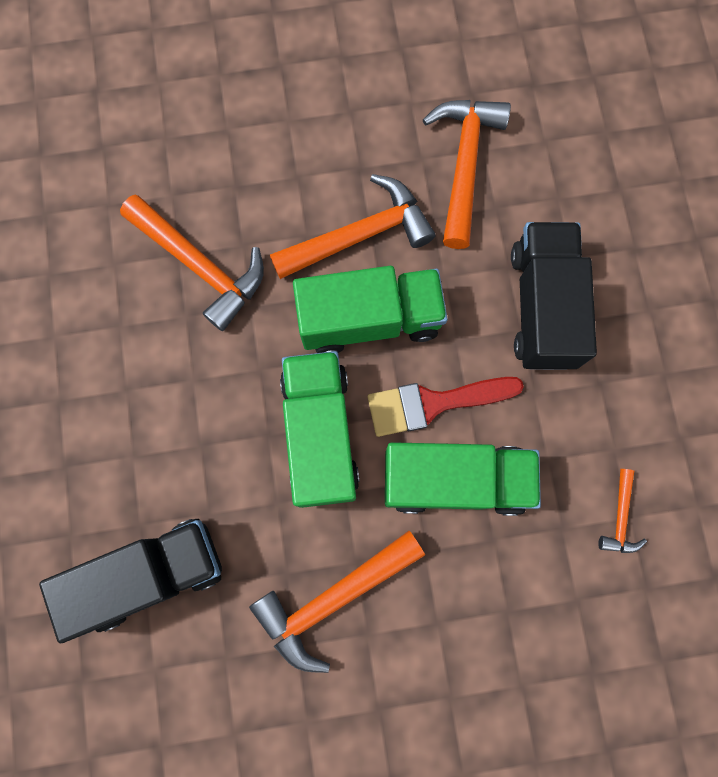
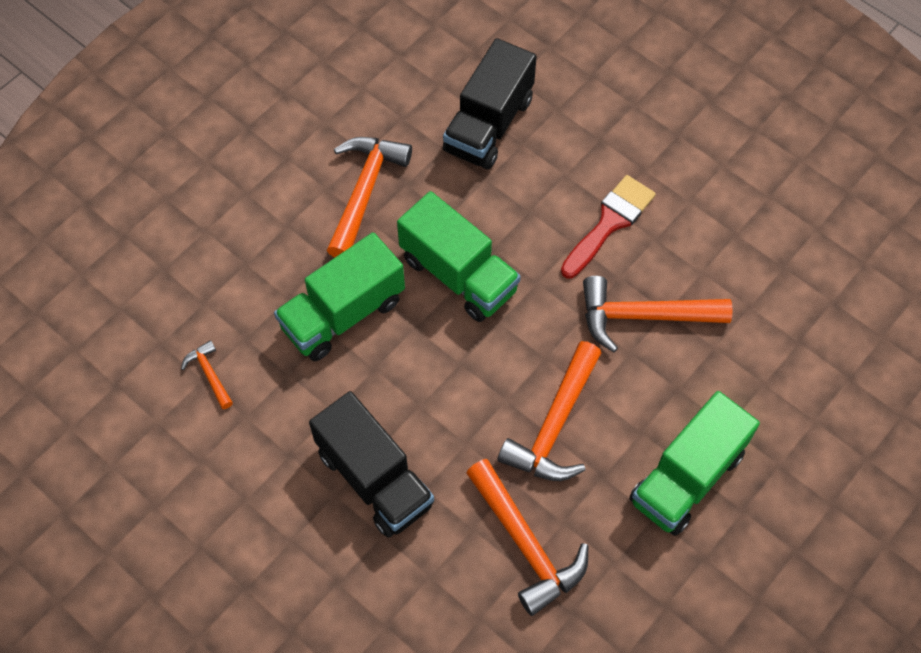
camera: 140 degrees right, 15 degrees down
(369, 319) = (493, 371): green truck -> green truck (686, 477)
(433, 403) = (399, 350): red brush -> red brush (609, 223)

